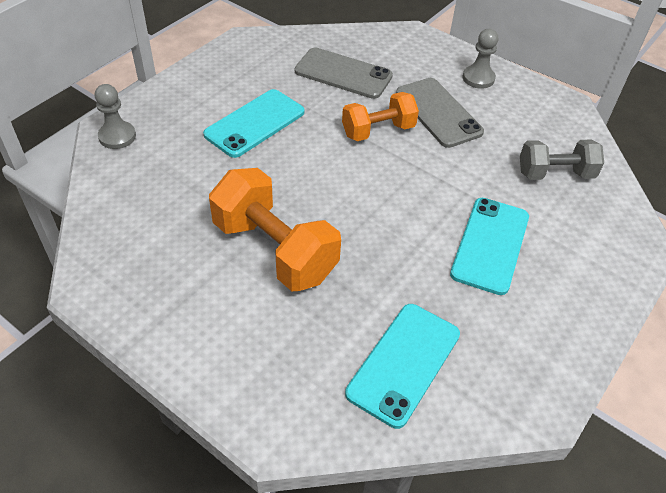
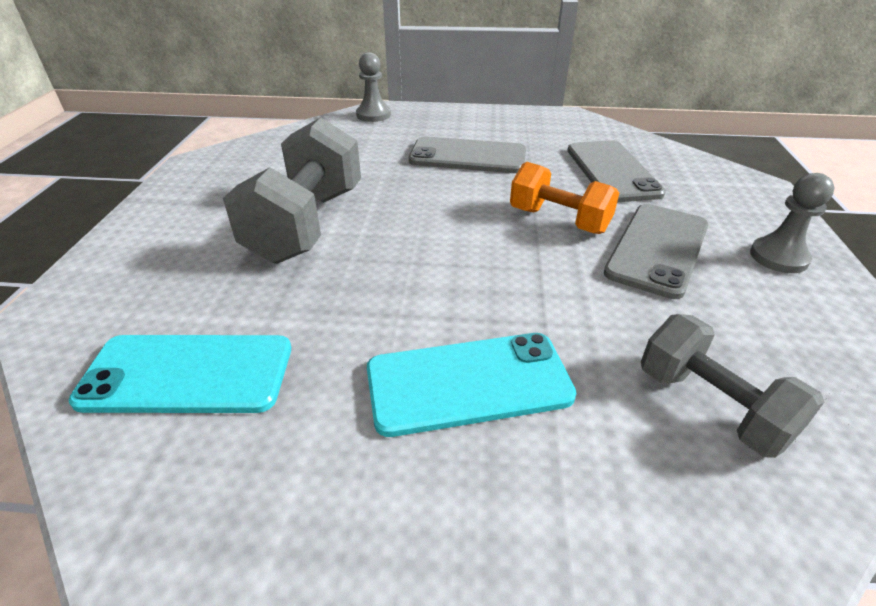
camera: 60 degrees right, 10 degrees down
(255, 123) = (468, 156): turquoise phone -> grey phone
(274, 250) = (306, 224): orange dumbbell -> grey dumbbell

